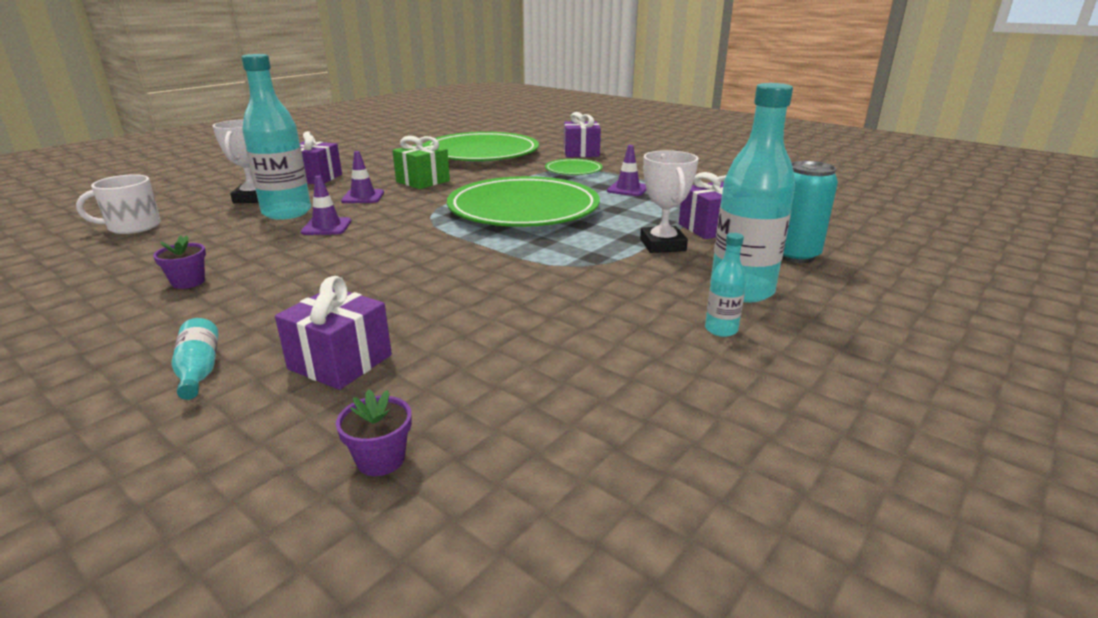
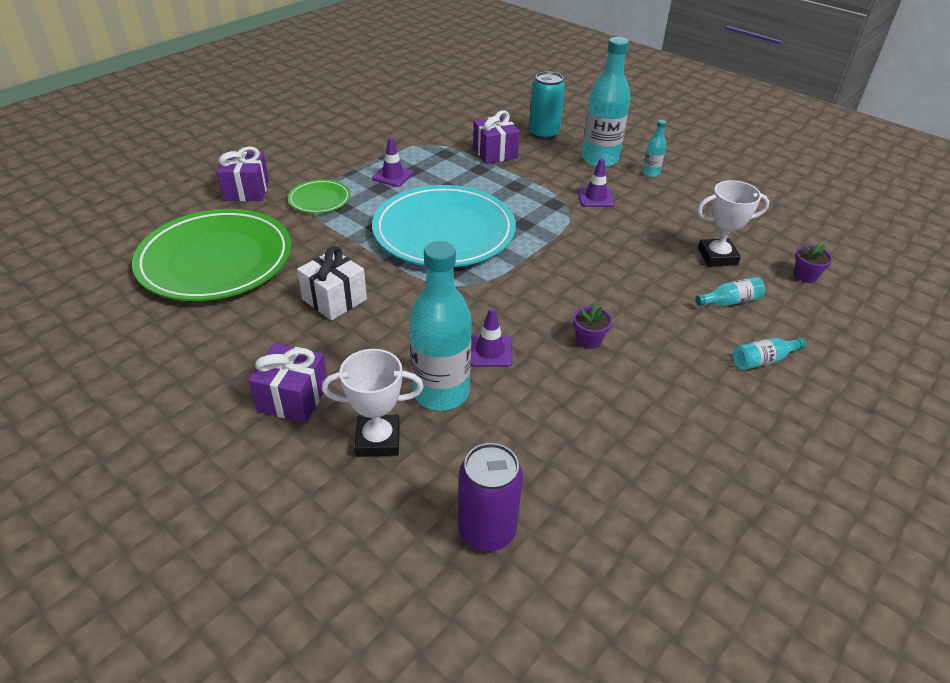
camera: 90 degrees left, 15 degrees up
(133, 227) = (487, 530): white mug -> purple can
(188, 282) = (635, 414): purple flower pot -> purple flower pot (588, 340)
(340, 362) = (730, 301): purple gift -> turquoise bottle
(363, 197) = (389, 339): purple traffic cone -> purple traffic cone (595, 197)
(423, 181) = (334, 299): green gift -> white gift
(523, 209) = (444, 232): green plate -> turquoise plate
(662, 245) = (529, 175): white trophy -> white trophy (717, 256)

